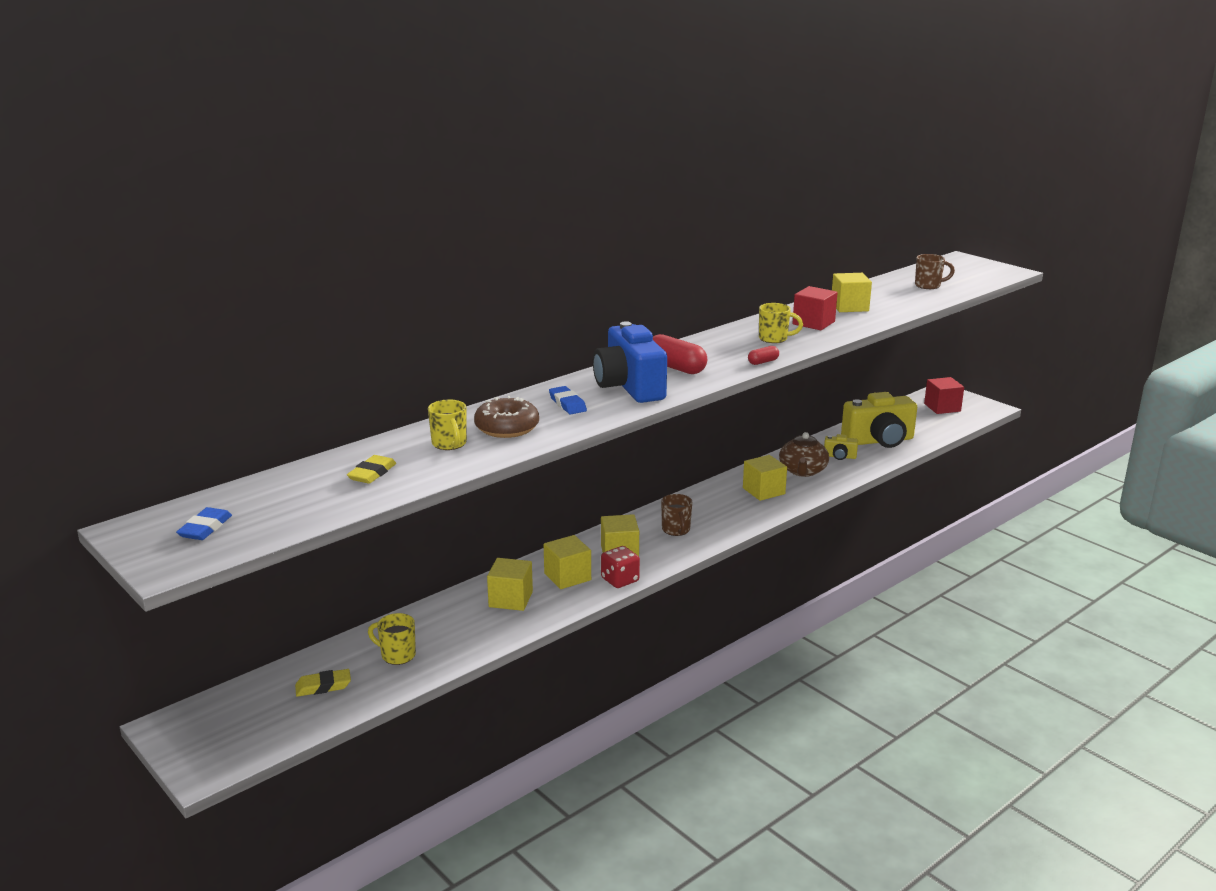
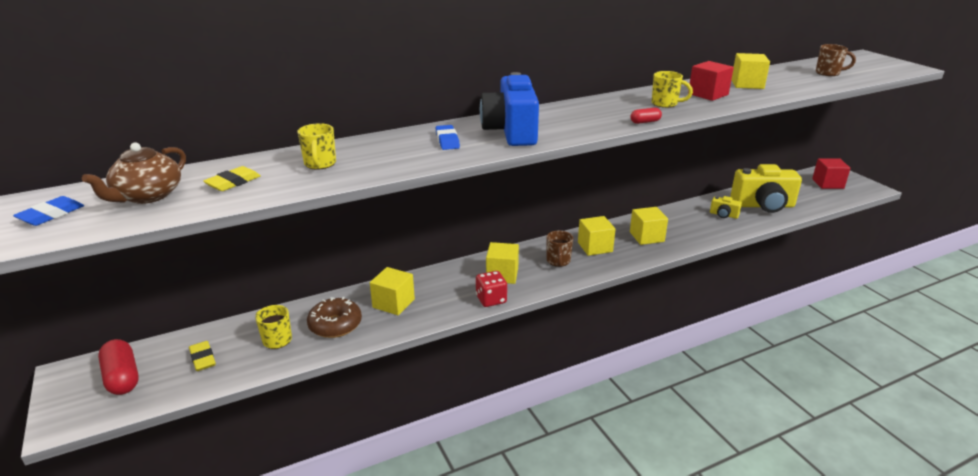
camera: 15 degrees right, 5 degrees up
(323, 686) = (203, 359): yellow eraser -> yellow eraser turned 60 degrees clockwise
(507, 428) = (379, 155): brown donut -> brown donut (335, 325)
(567, 577) = (449, 290): yellow cube -> yellow cube (595, 247)
(675, 368) = (562, 119): red capsule -> red capsule (122, 377)
(802, 471) = (687, 223): brown teapot -> brown teapot (148, 196)

